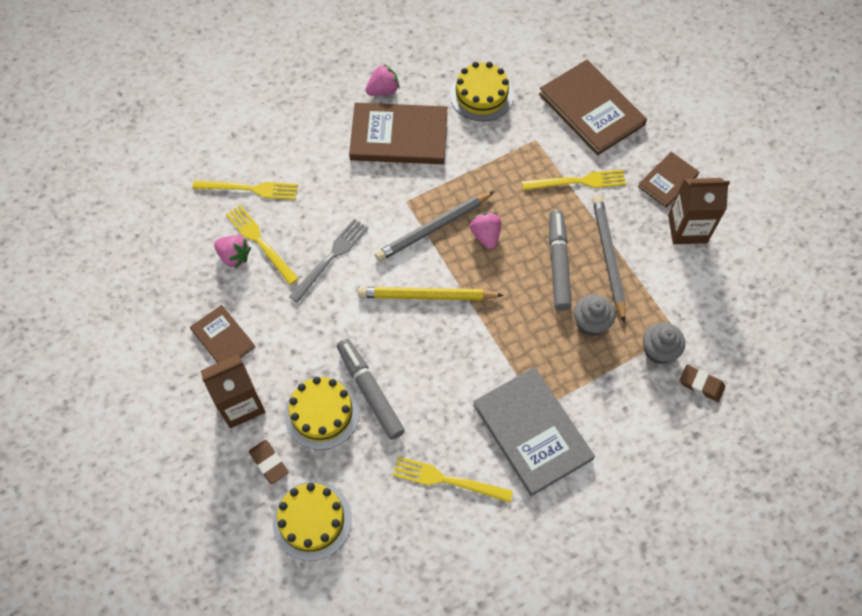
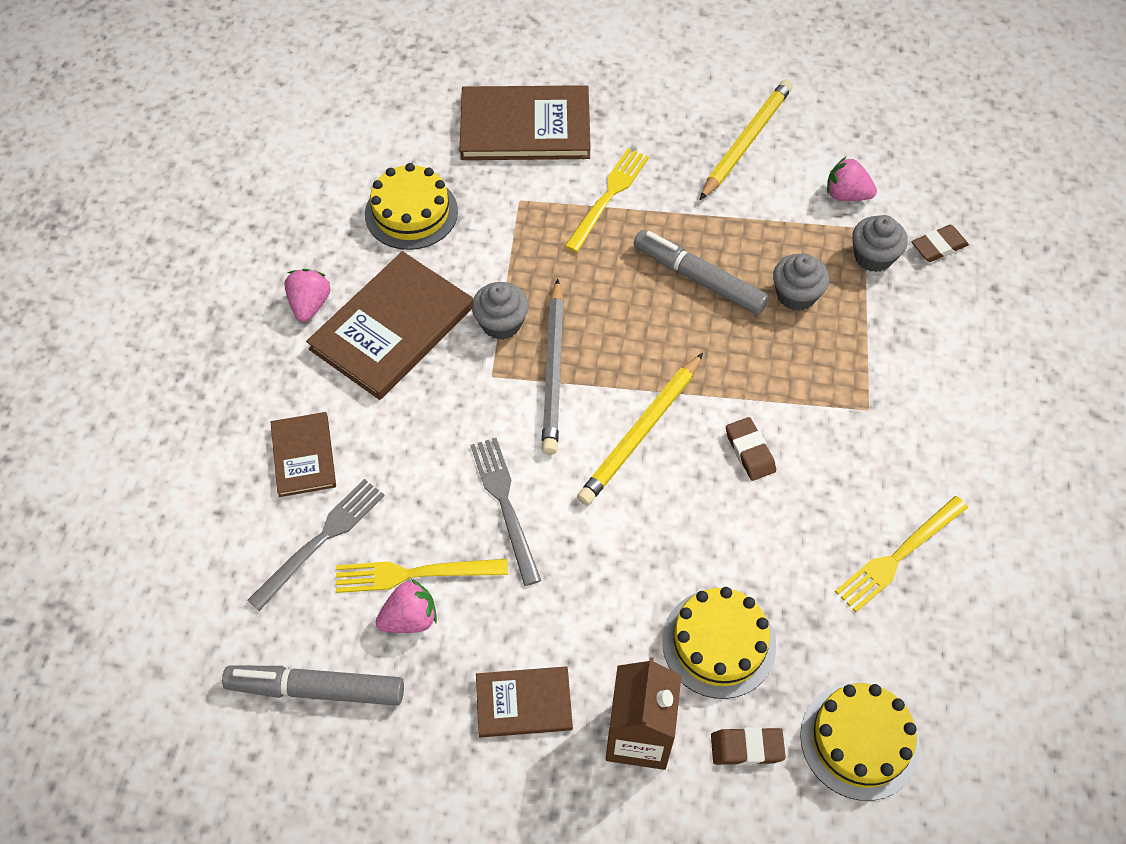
camera: 55 degrees left, 5 degrees down
(249, 189) = (321, 540): yellow fork -> grey fork
(370, 391) = (726, 570): grey marker -> grey marker (316, 689)
(443, 184) = (501, 323): none -> grey cupcake
(457, 359) = (749, 451): none -> brown eraser
(486, 235) = (607, 324): pink strawberry -> pink strawberry (846, 195)
(532, 432) = (892, 433): grey book -> none
(608, 257) = (726, 229): grey pencil -> none
(667, 181) = (674, 120): brown book -> brown book (303, 456)
(687, 228) = (746, 141): brown carton -> yellow pencil

